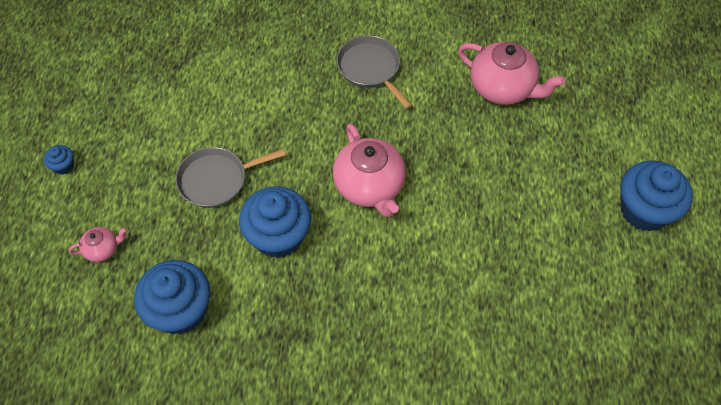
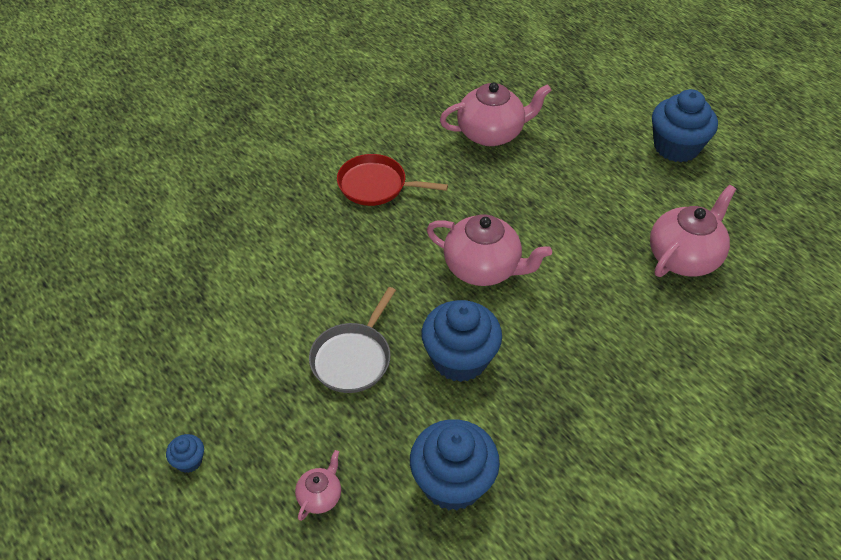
camera: 45 degrees left, 10 degrees down
(370, 68) = (376, 185): grey pan -> red pan
(529, 300) = (684, 257): none -> pink teapot

